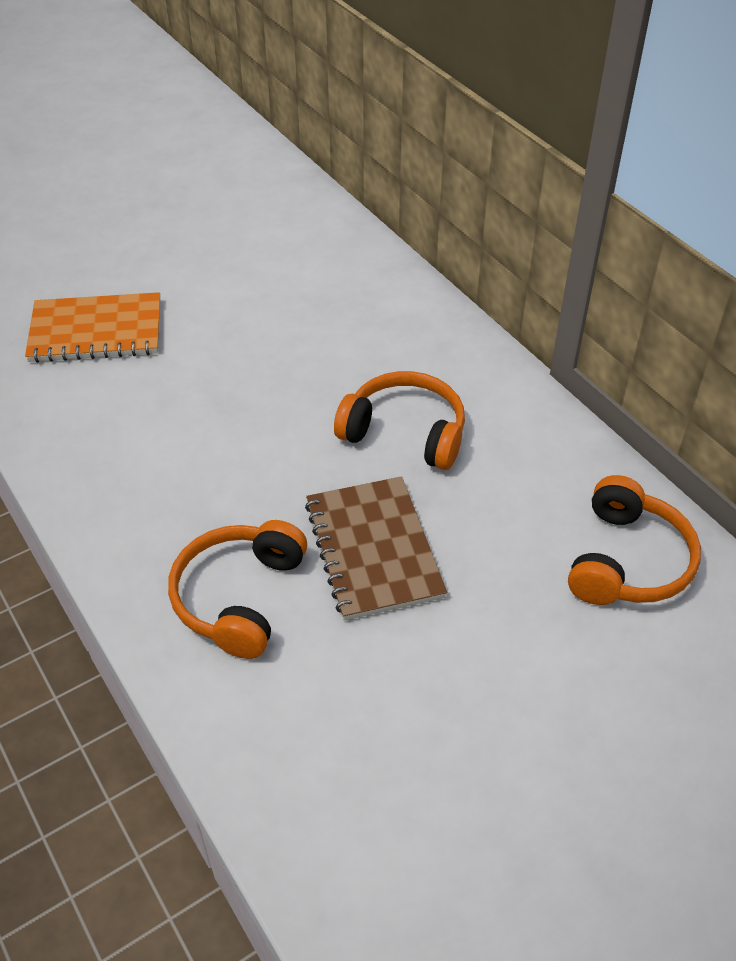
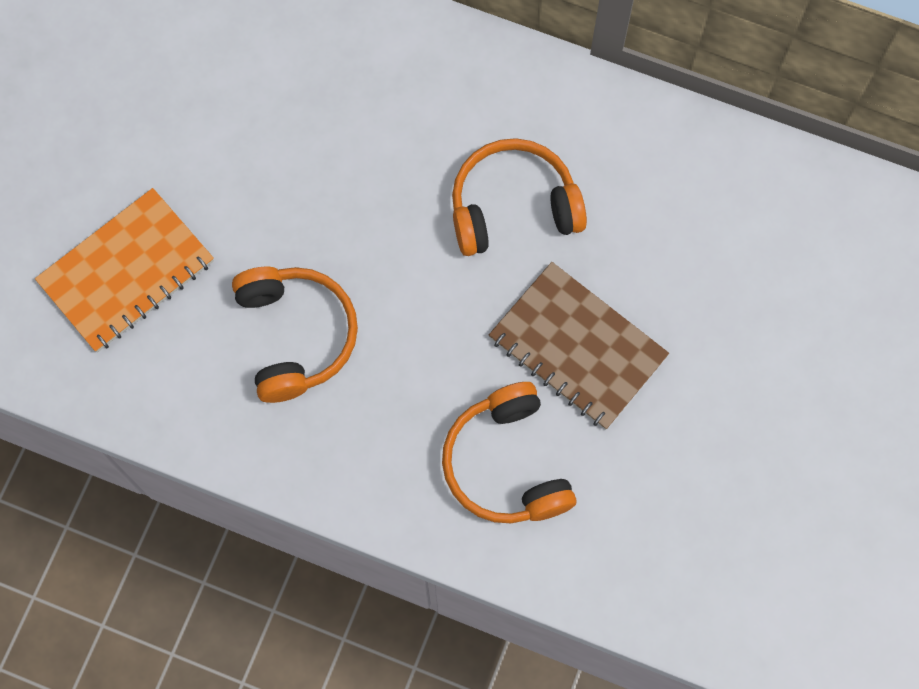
camera: 35 degrees left, 25 degrees up
(627, 561) = (780, 225): orange headphones -> orange headphones (295, 335)

